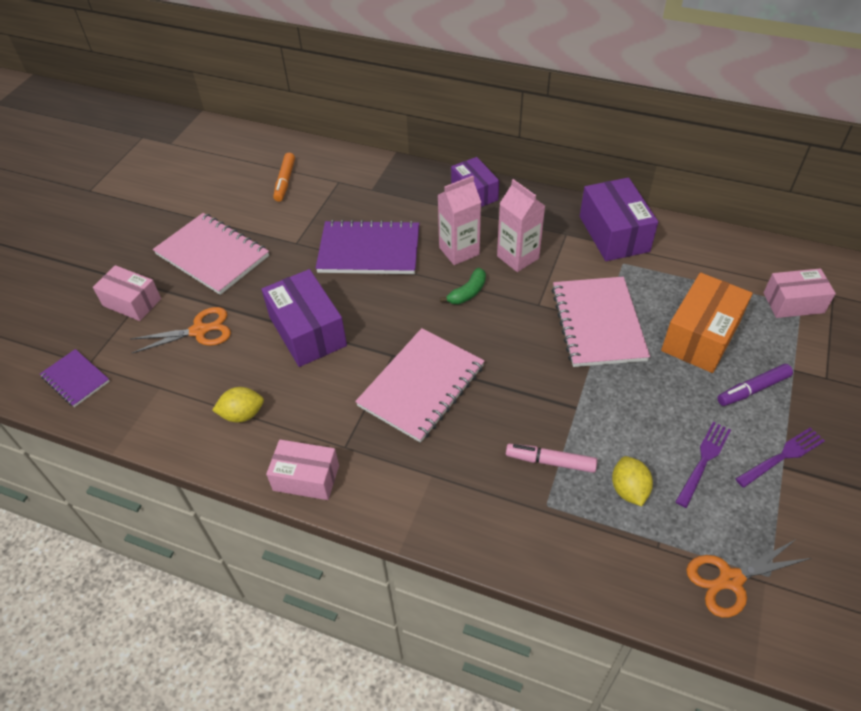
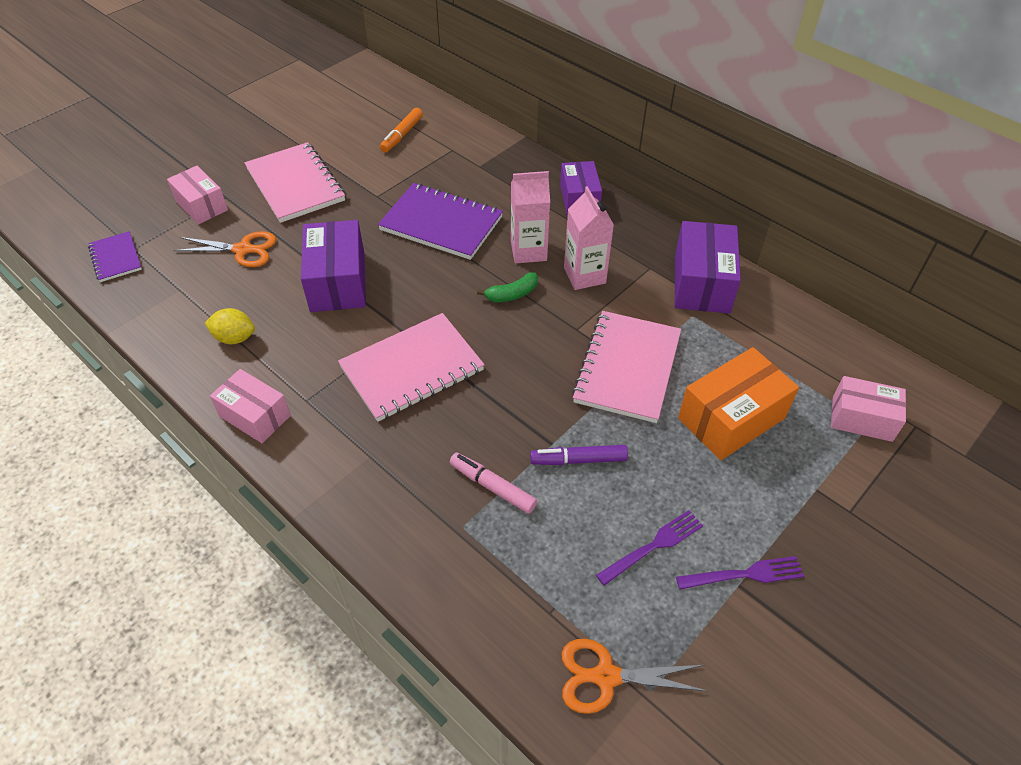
camera: 20 degrees right, 0 degrees up
(628, 489) = (555, 544): yellow lemon -> none
(752, 389) = (755, 493): purple marker -> purple marker (578, 460)

